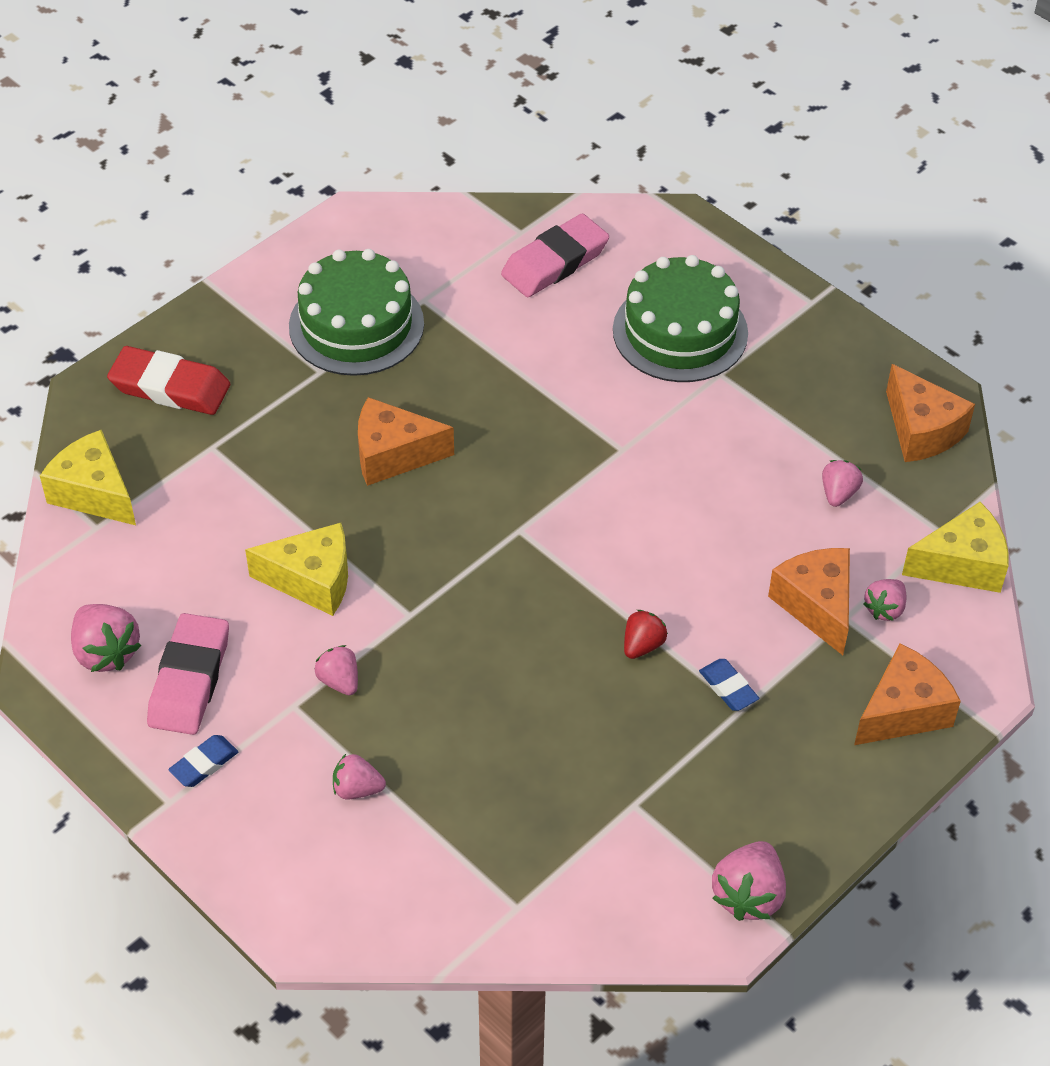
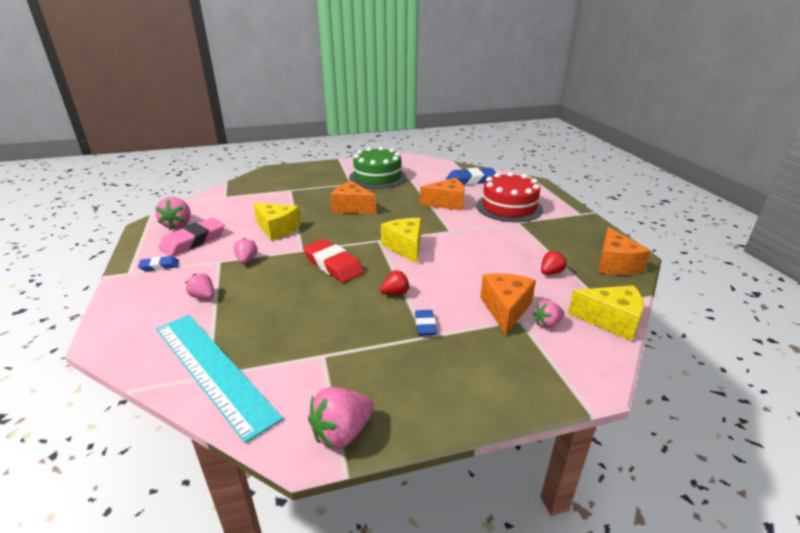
camera: 30 degrees right, 20 degrees down
(94, 493) = (236, 189): yellow cheese -> yellow cheese (405, 247)
(170, 387) = (295, 175): red eraser -> red eraser (333, 265)
(514, 896) = (213, 370): none -> turquoise ruler
(555, 262) = (471, 180): pink eraser -> blue eraser
(680, 331) = (509, 207): green cake -> red cake
(838, 493) = (550, 272): pink strawberry -> red strawberry
(903, 711) = (527, 375): orange cheese -> orange cheese (447, 203)

